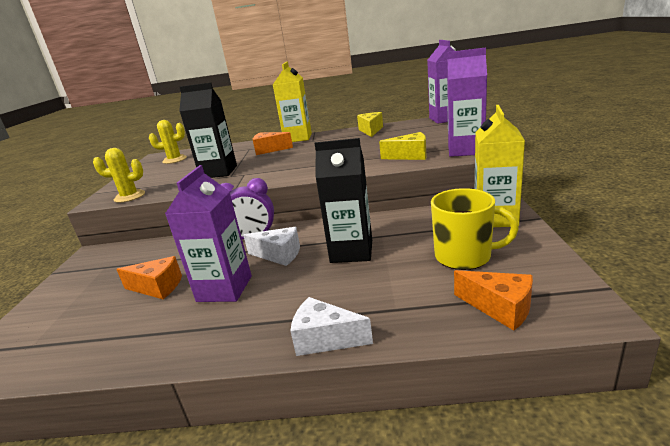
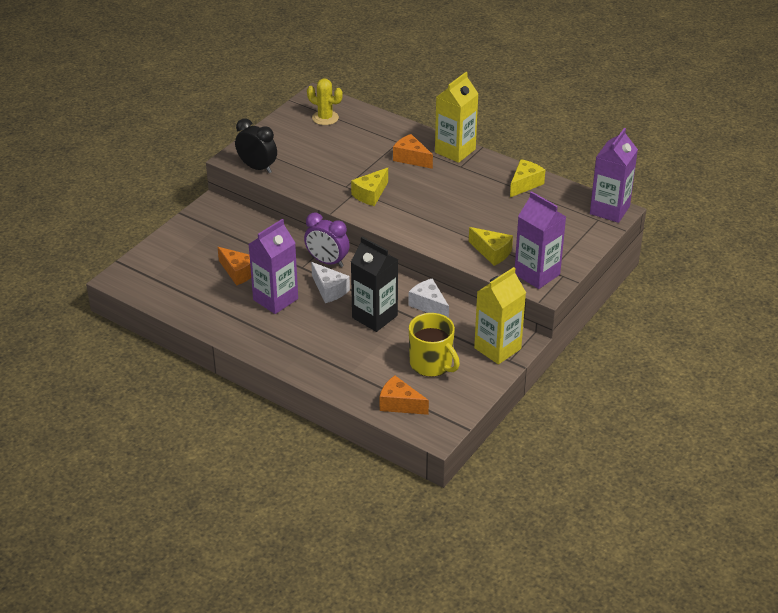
camera: 30 degrees right, 15 degrees up
(129, 196) = (257, 167): yellow cactus -> black clock
(218, 172) = (342, 173): black carton -> none
(259, 171) = (370, 194): none -> yellow cheese
(325, 339) = (299, 367): white cheese -> white cheese (428, 305)
(500, 308) = (399, 404): orange cheese -> orange cheese turned 135 degrees clockwise

